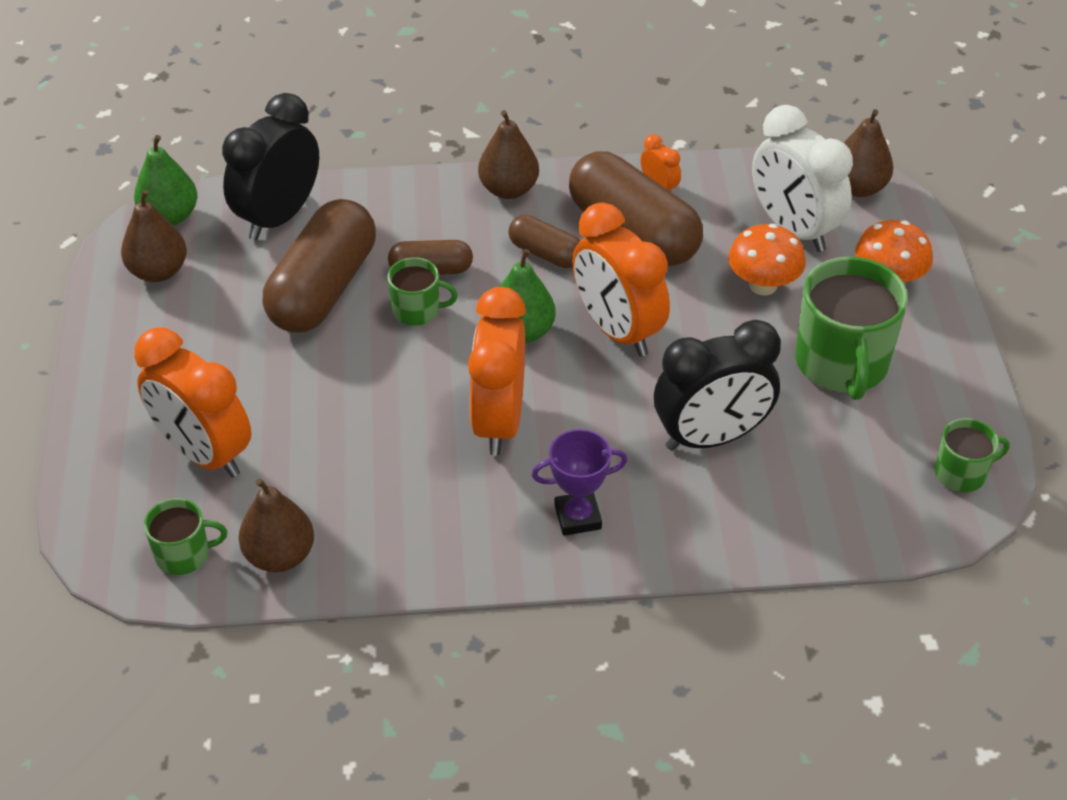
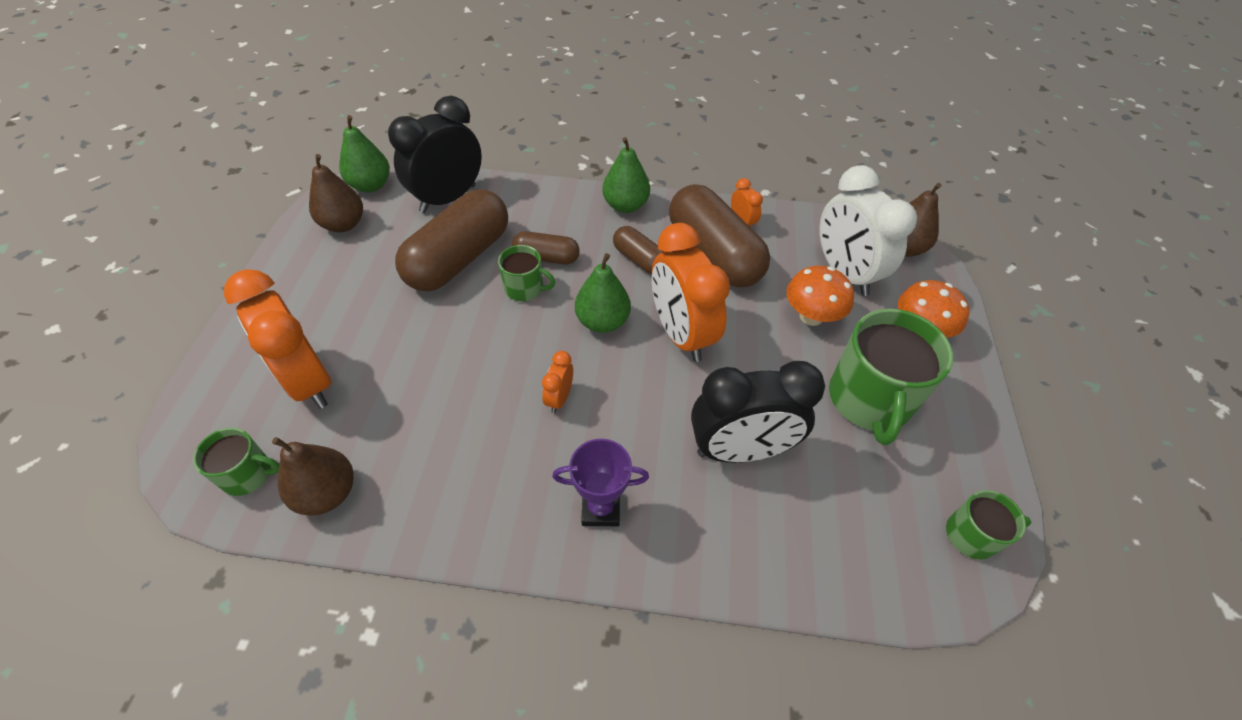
camera: 10 degrees right, 5 degrees up
(499, 421) = (559, 398): orange clock -> orange clock, size x0.45
(508, 189) = (625, 205): brown pear -> green pear

